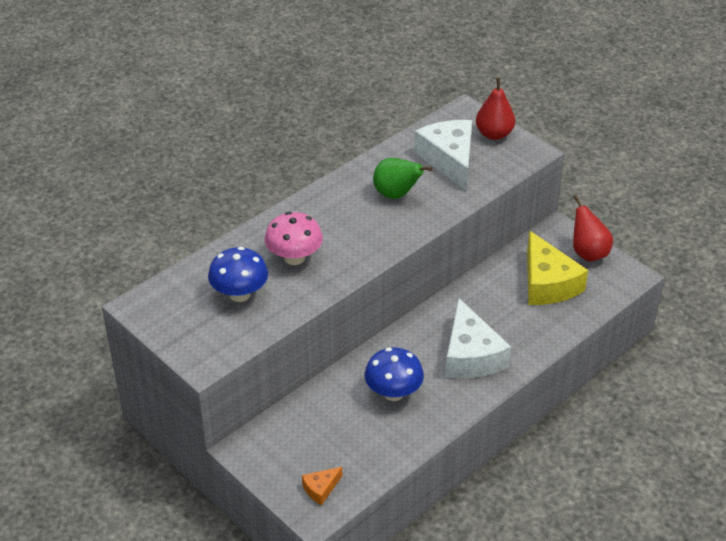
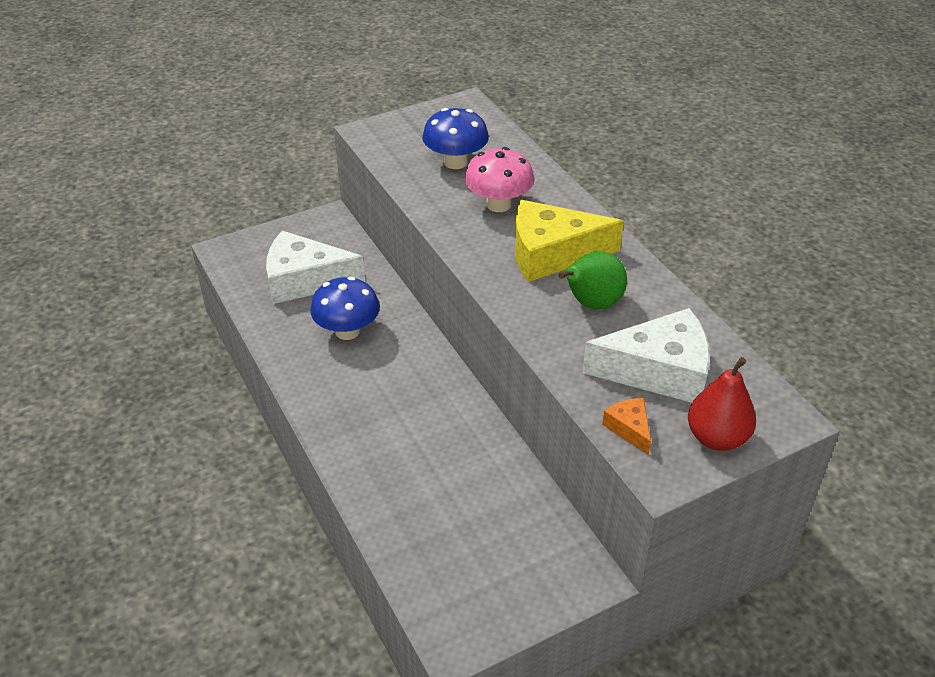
camera: 105 degrees right, 0 degrees up
(320, 489) = (252, 259): orange cheese -> orange cheese (629, 428)
(471, 355) = (373, 409): white cheese -> white cheese (304, 280)
(547, 283) = (473, 526): yellow cheese -> yellow cheese (552, 254)
(588, 253) = (523, 599): red pear -> none

